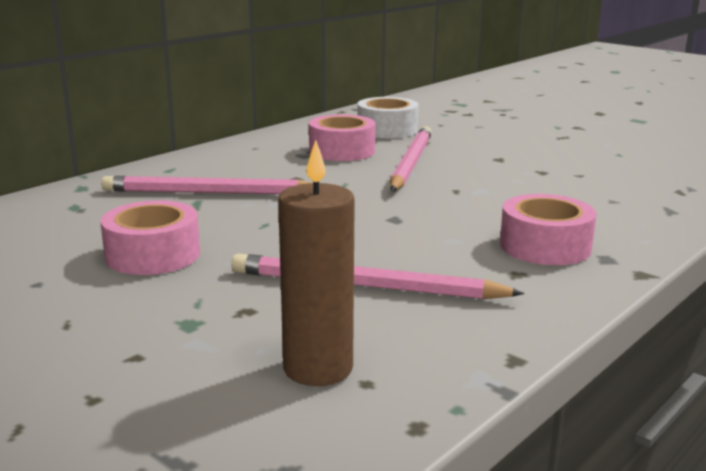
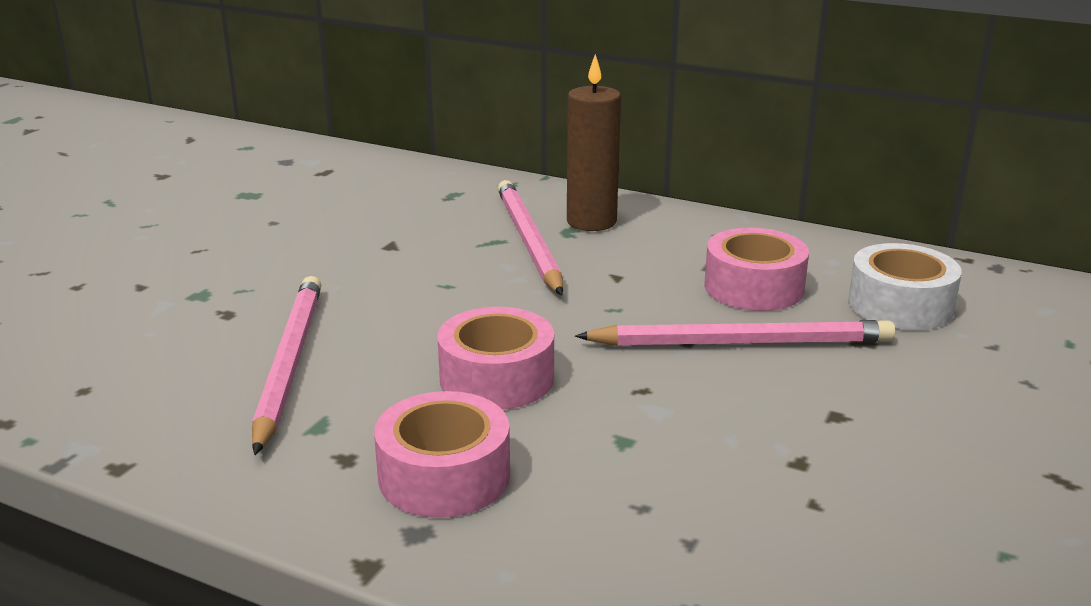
camera: 75 degrees right, 5 degrees up
(153, 255) = (344, 250): pink tape -> pink tape (496, 378)
(318, 368) = (111, 363): brown candle -> brown candle (591, 222)

